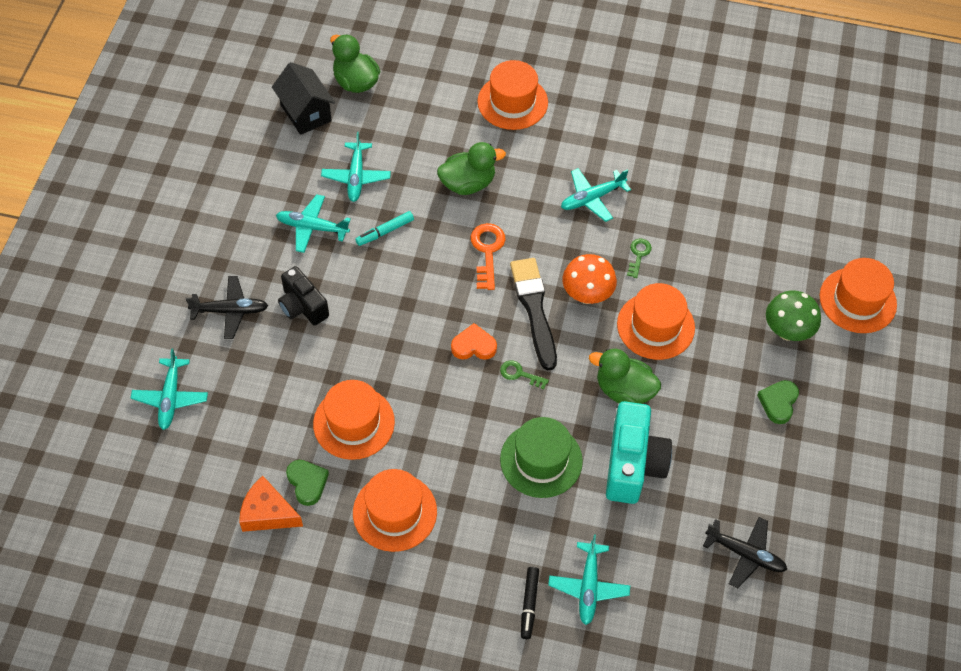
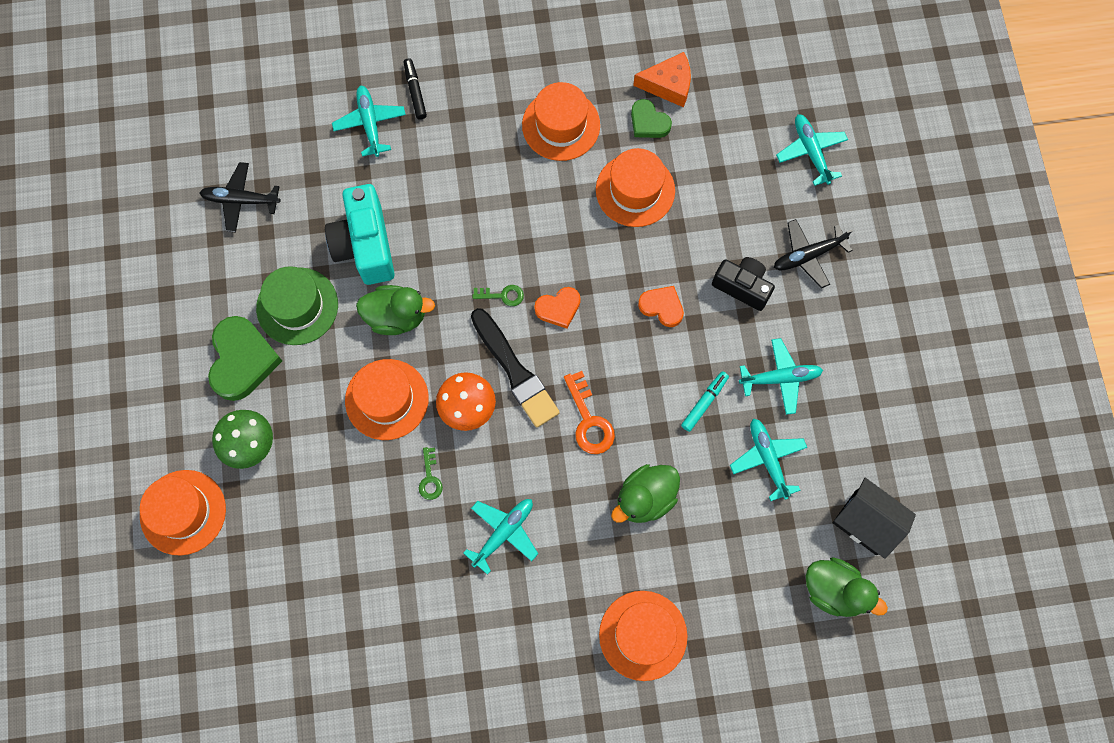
camera: 160 degrees right, 15 degrees up
(381, 315) = (662, 307): none -> orange heart
(541, 460) = (451, 218): green hat -> green hat (297, 306)
(778, 402) = (242, 360): green heart -> green heart, size x1.74

